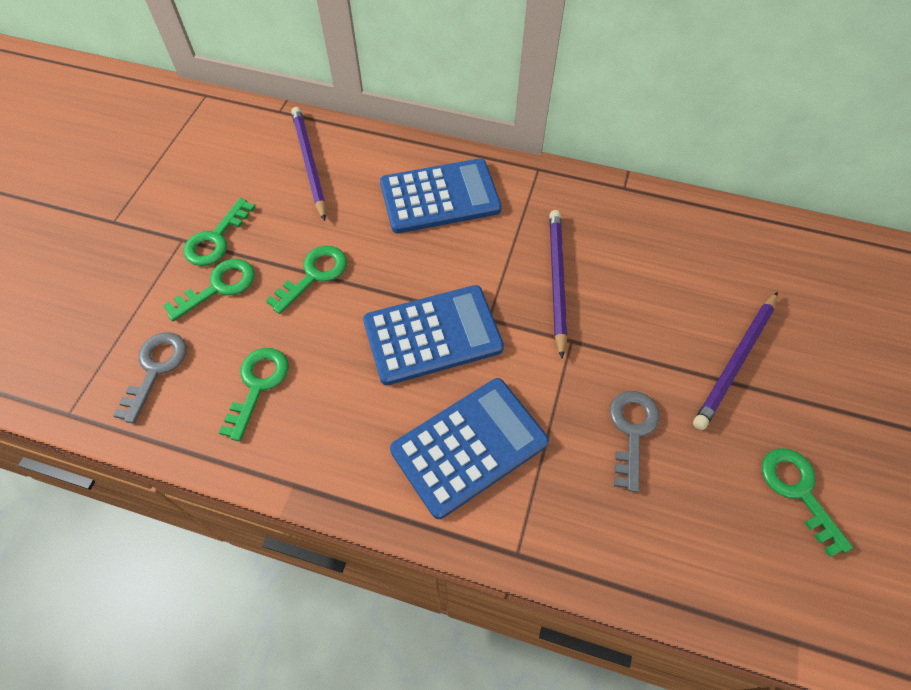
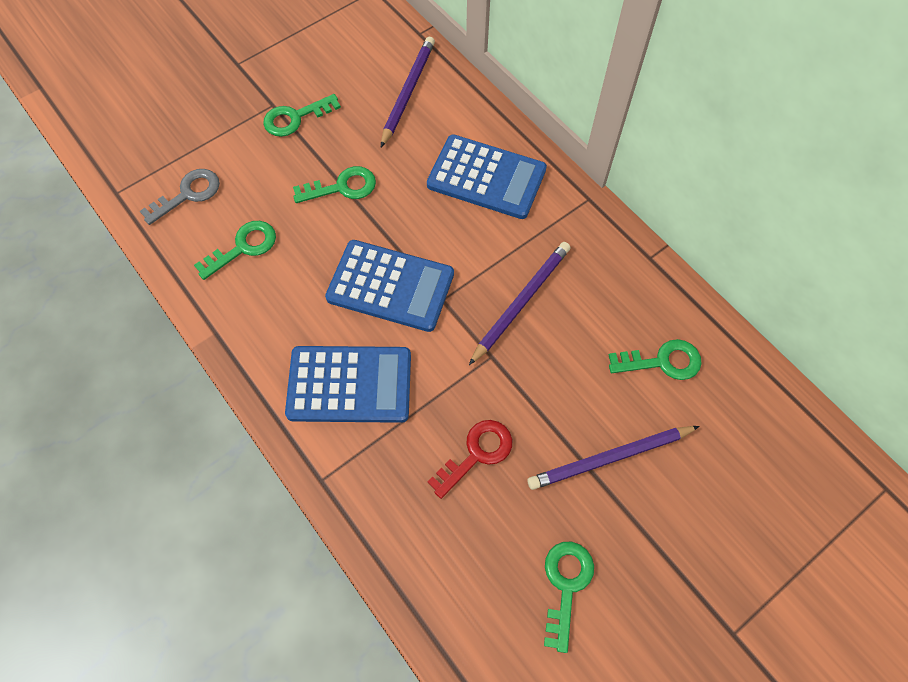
camera: 35 degrees right, 5 degrees up
(218, 287) = (270, 157): green key -> green key (662, 361)
(632, 431) = (476, 454): grey key -> red key

